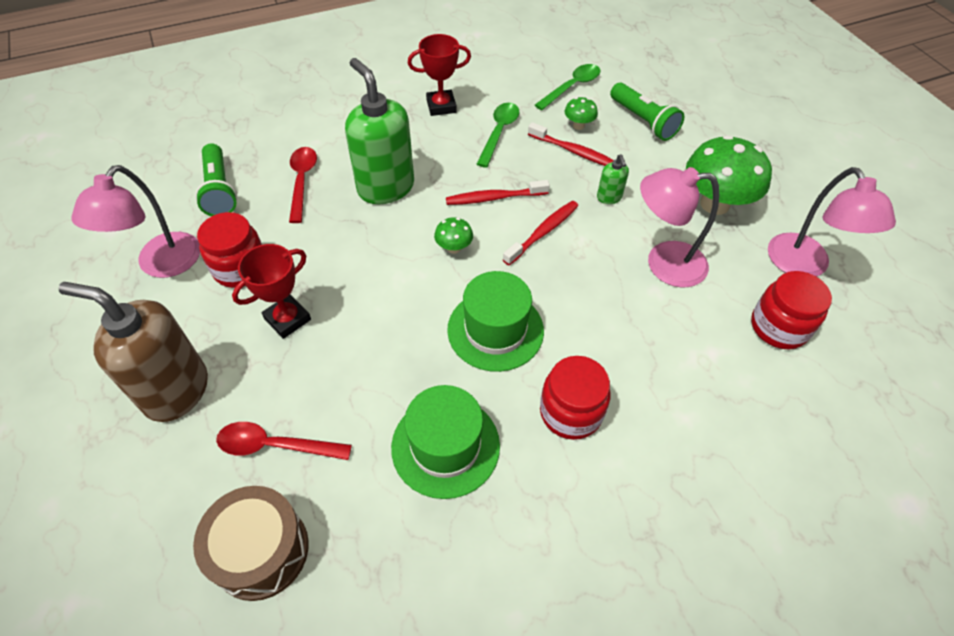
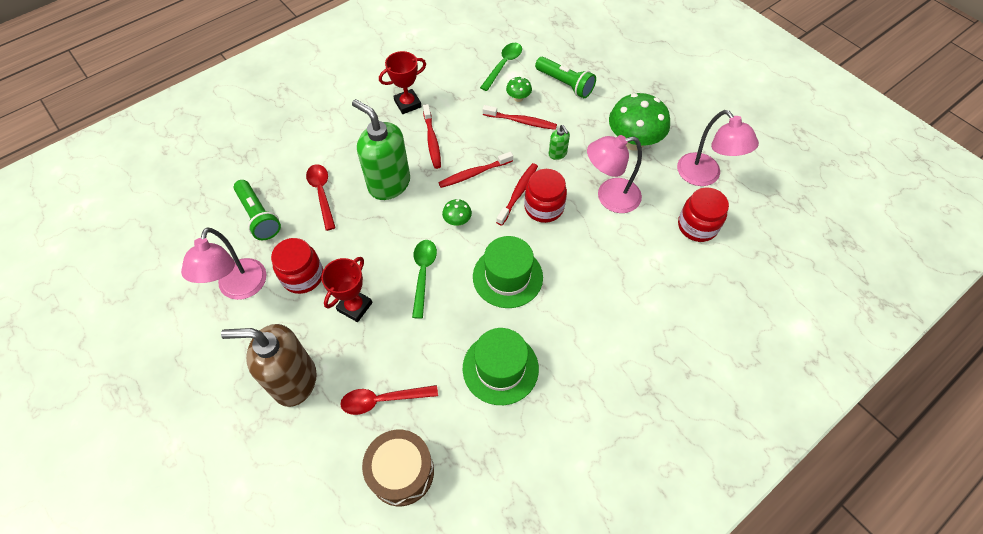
camera: 15 degrees left, 5 degrees up
(456, 151) = (432, 140): none -> red toothbrush
(499, 133) = (460, 117): green spoon -> green spoon (423, 274)
(570, 412) = (576, 322): red jar -> red jar (544, 207)

